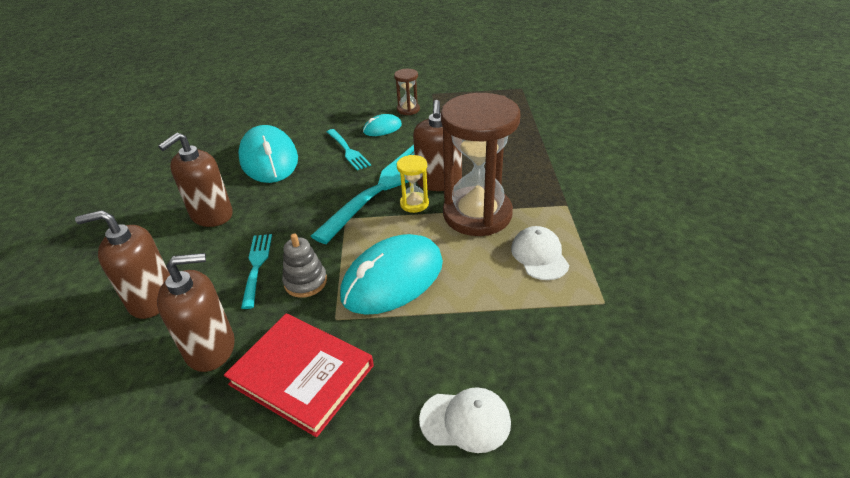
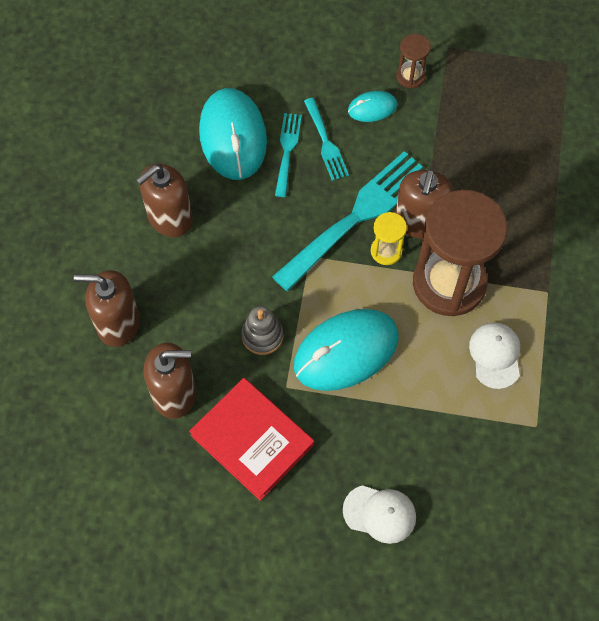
camera: 10 degrees right, 25 degrees up
(256, 266) = (216, 303): turquoise fork -> turquoise fork (287, 150)

